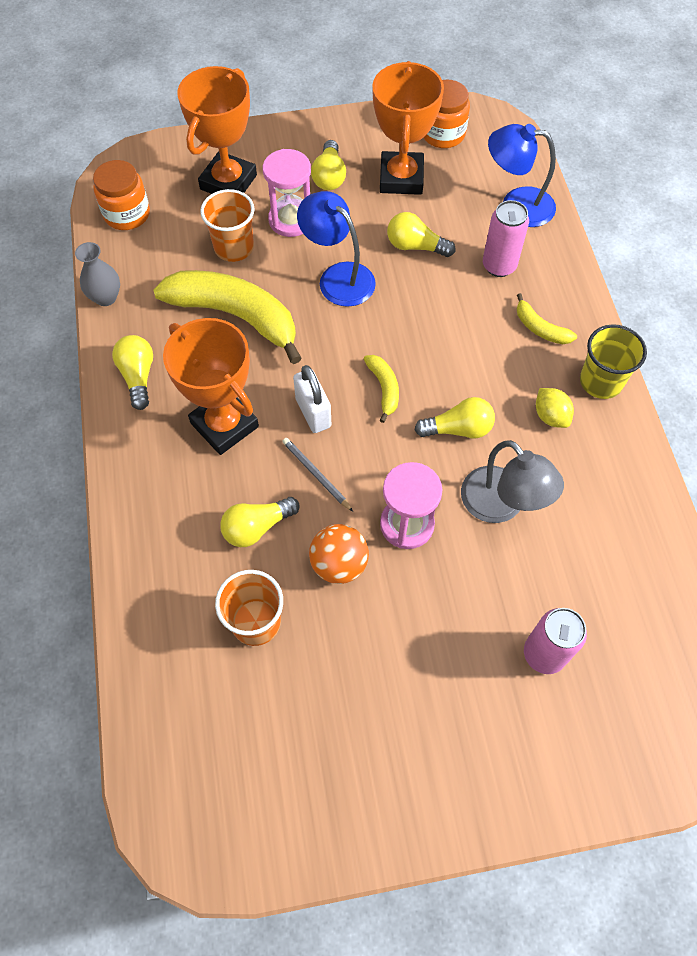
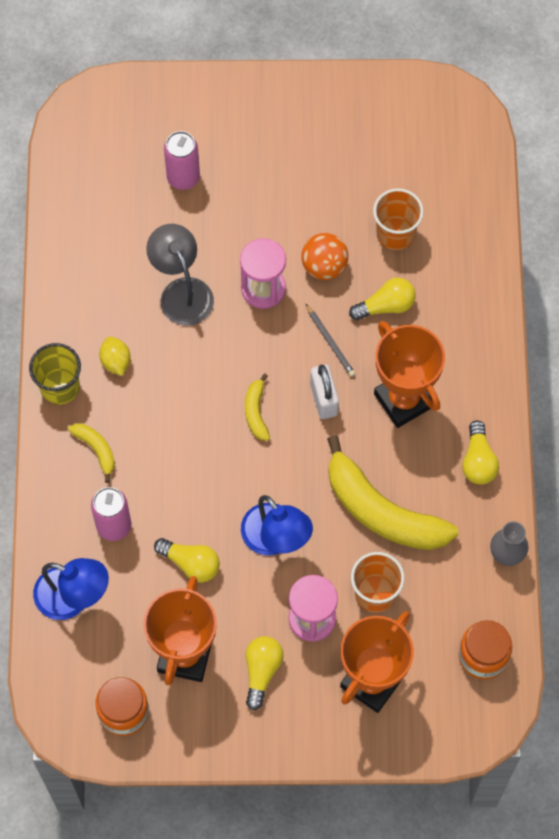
camera: 170 degrees left, 5 degrees up
(458, 429) = (199, 363): yellow light bulb -> none

